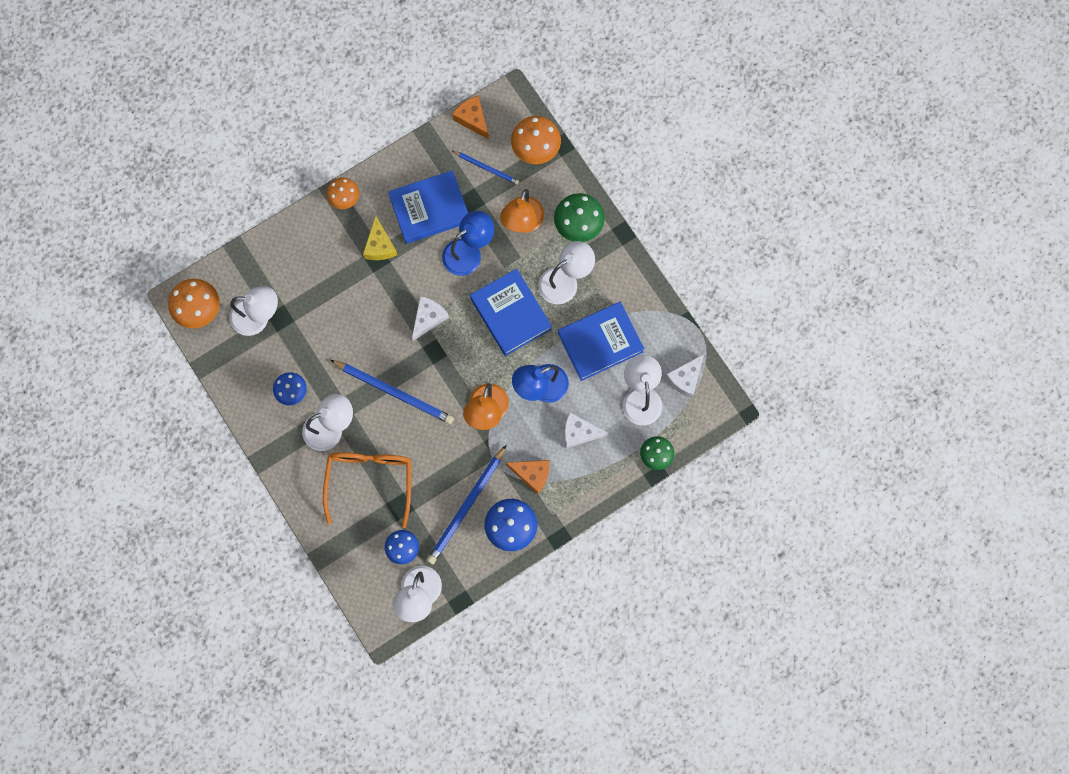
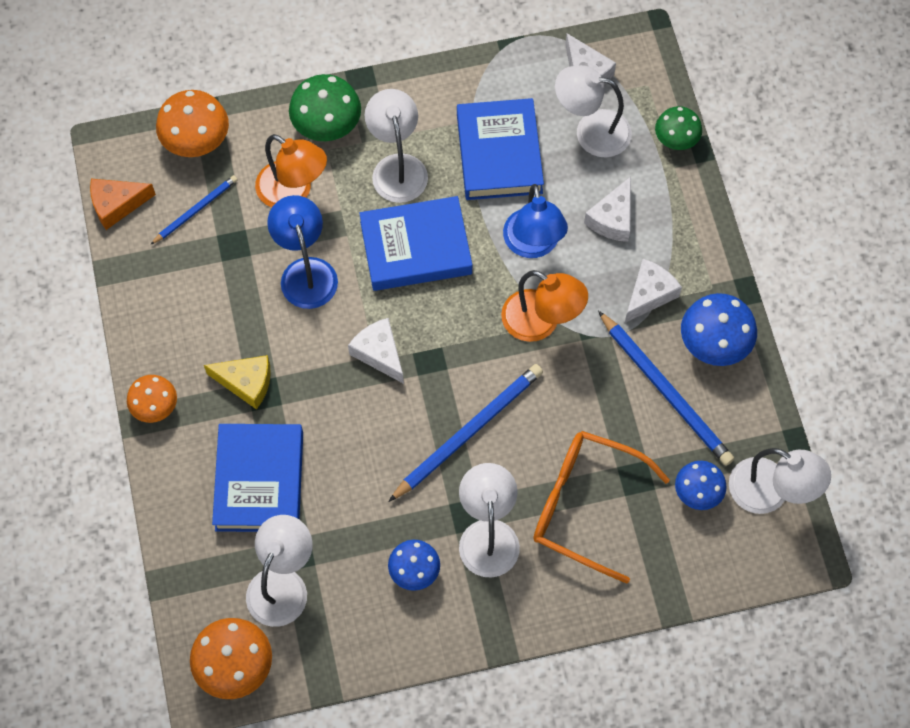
camera: 70 degrees left, 10 degrees down
(429, 209) = (222, 301): blue book -> blue book (259, 481)
(532, 474) = (649, 294): orange cheese -> white cheese

